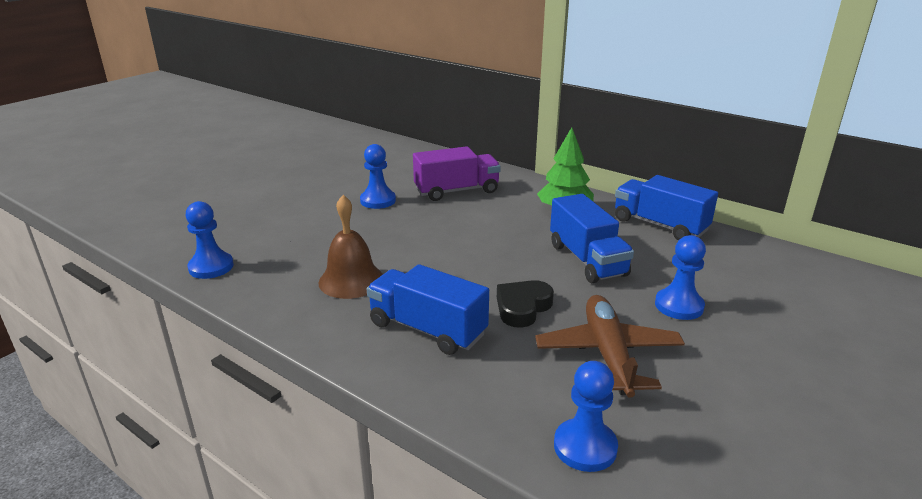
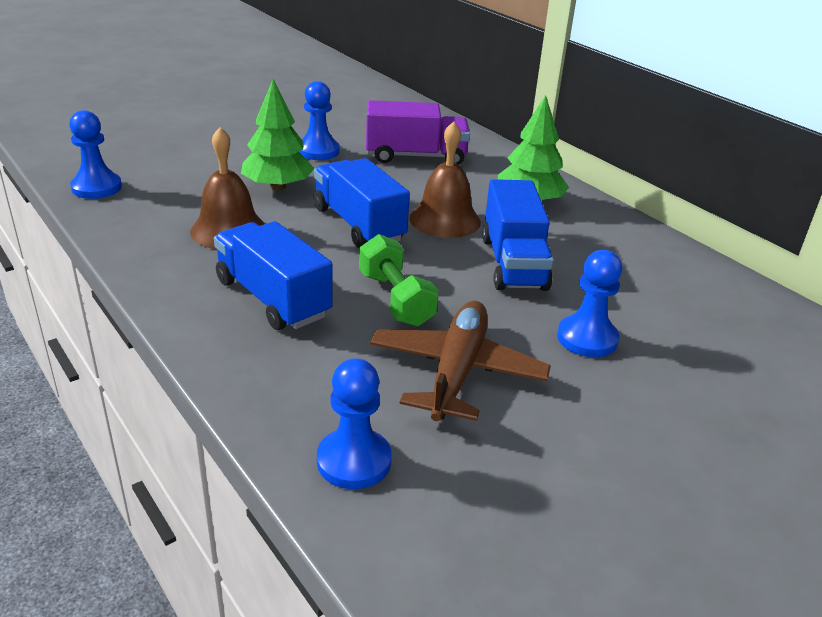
camera: 15 degrees right, 5 degrees up
(366, 236) = (278, 187): none -> green tree
(514, 237) = (445, 220): none -> brown bell
(522, 307) = (395, 299): black heart -> green dumbbell
(659, 225) = (637, 241): blue truck -> blue truck (358, 224)

